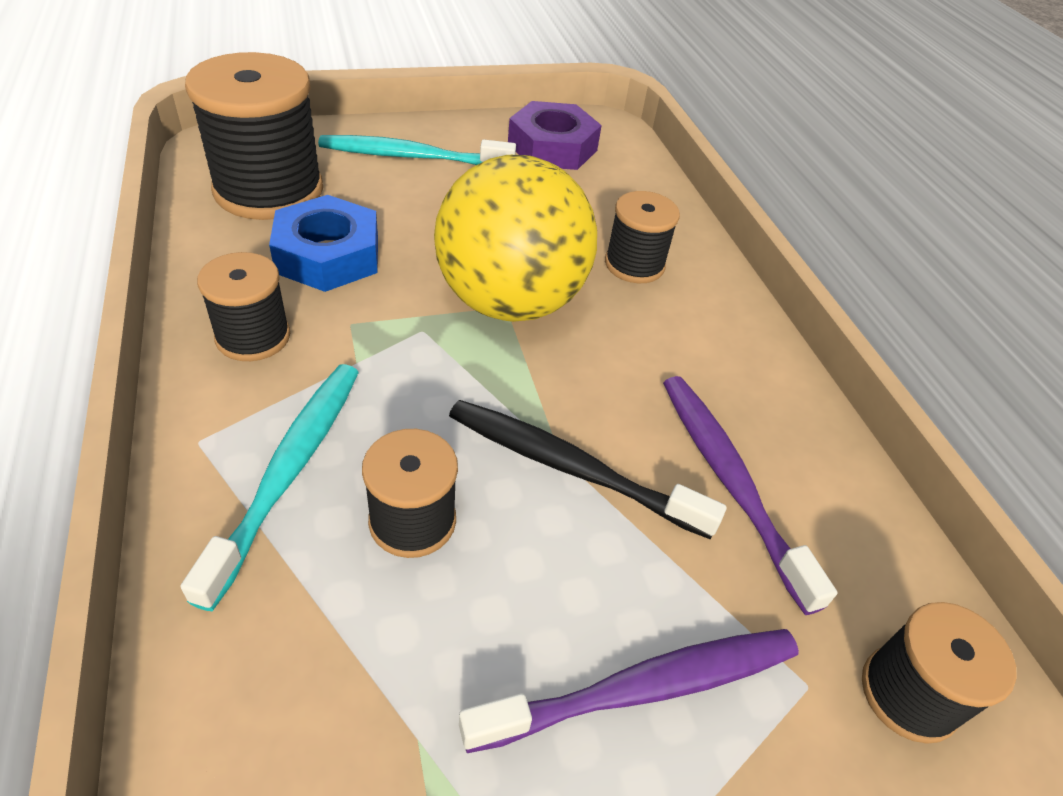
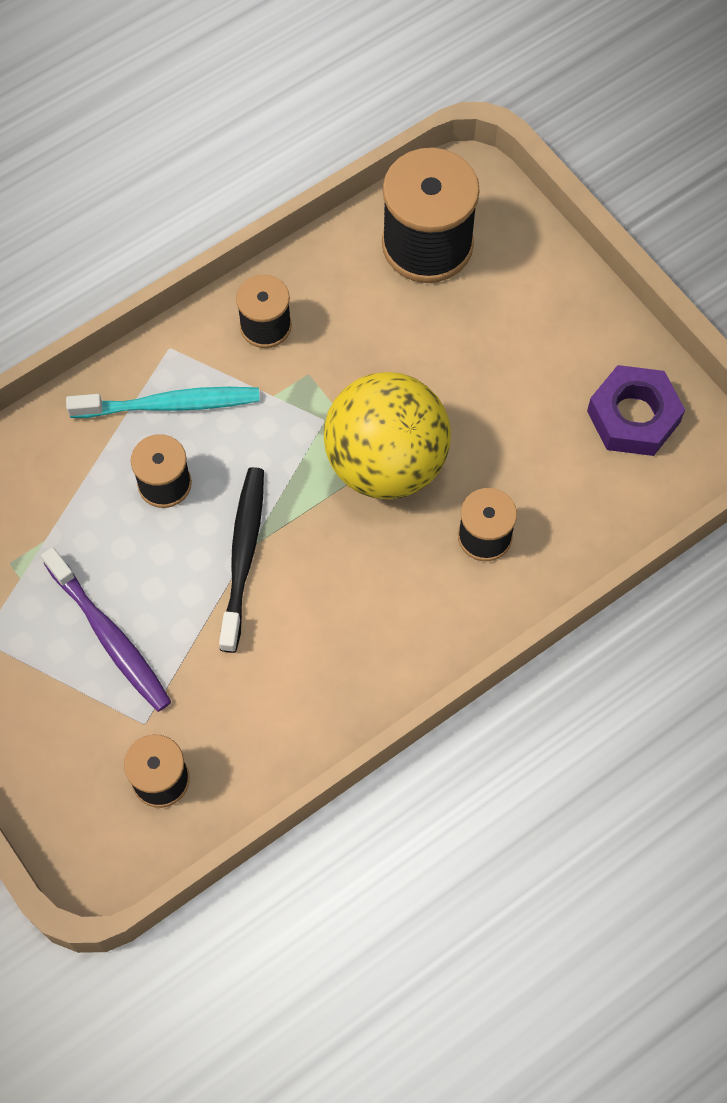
camera: 75 degrees right, 20 degrees up
(328, 255) = (372, 324): blue nut -> none
(412, 157) = (540, 316): turquoise toothbrush -> none
(730, 481) = (276, 655): purple toothbrush -> none

